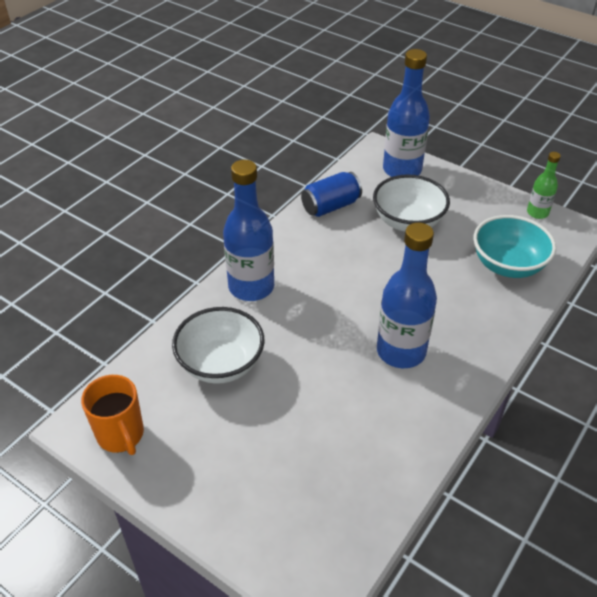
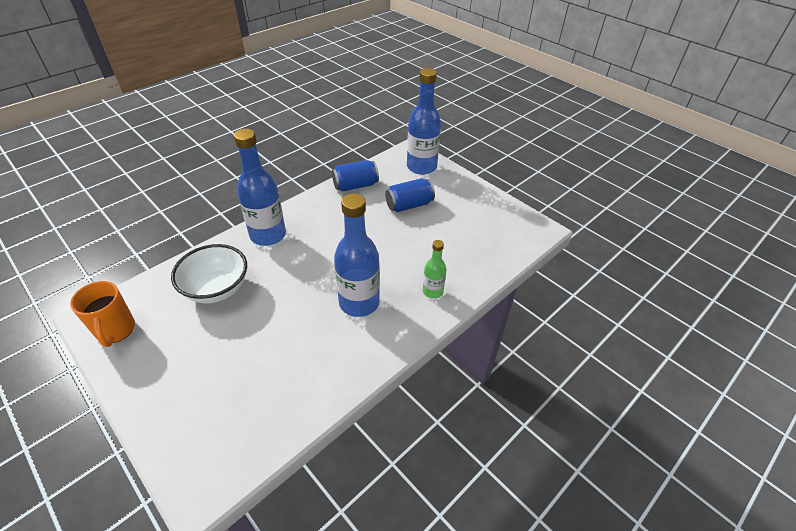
camera: 10 degrees right, 0 degrees up
(408, 222) = (409, 205): white bowl -> blue can
(508, 265) = (474, 249): turquoise bowl -> none
(537, 213) = (515, 213): green bottle -> green bottle (432, 291)

